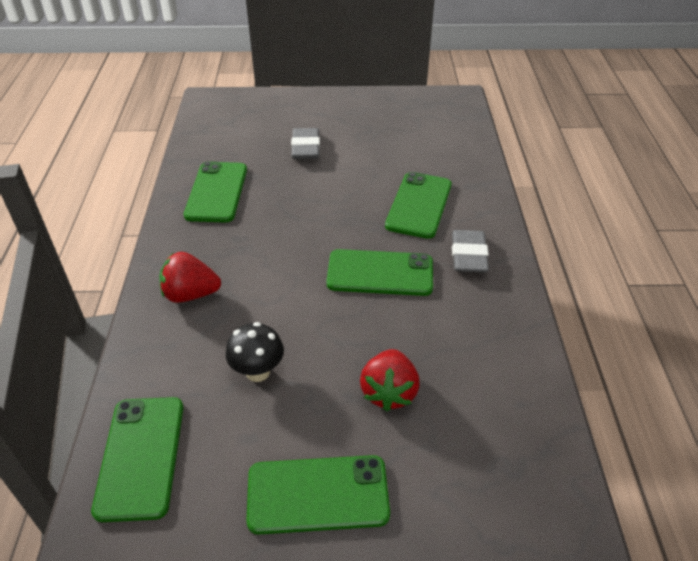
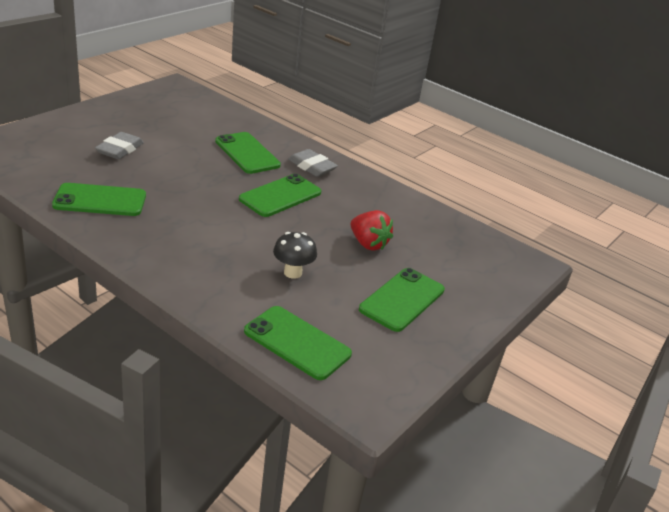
camera: 55 degrees left, 10 degrees down
(190, 294) = (187, 261): red strawberry -> none
(216, 192) = (100, 200): green phone -> green phone turned 45 degrees counterclockwise
(306, 148) = (120, 150): grey eraser -> grey eraser turned 75 degrees clockwise

